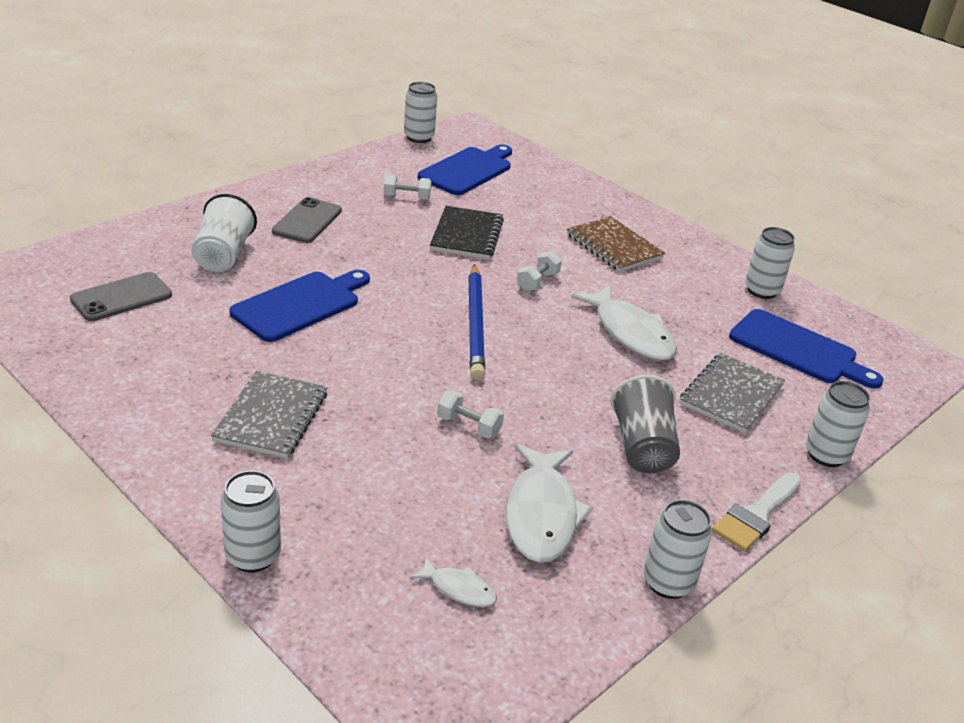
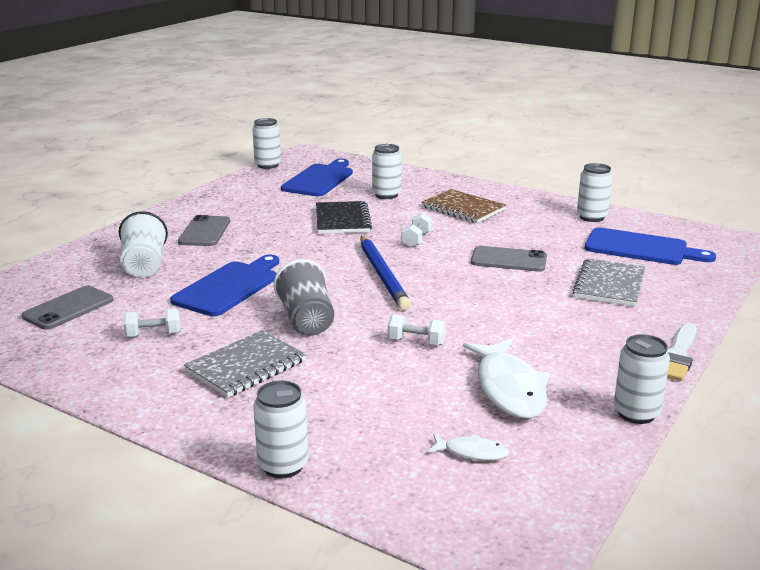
camera: 10 degrees left, 10 degrees down
(271, 417) = (246, 366): grey notebook -> grey notebook turned 45 degrees clockwise
(407, 197) = (279, 204): white dumbbell -> white dumbbell (153, 334)
(630, 333) = (508, 260): white fish -> grey phone
(642, 447) = (562, 330): grey cup -> grey cup (306, 320)
(826, 455) = (703, 309): white can -> white can (386, 195)

